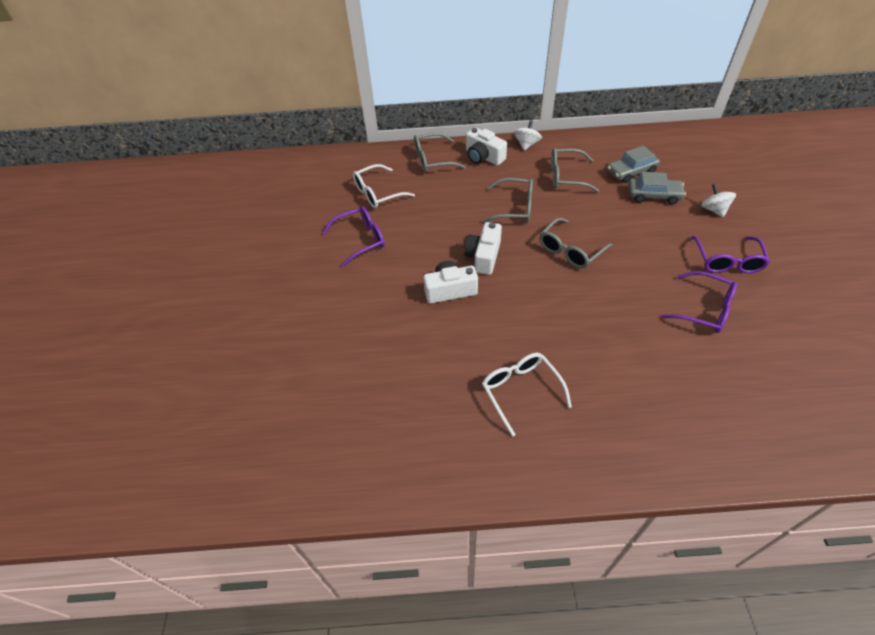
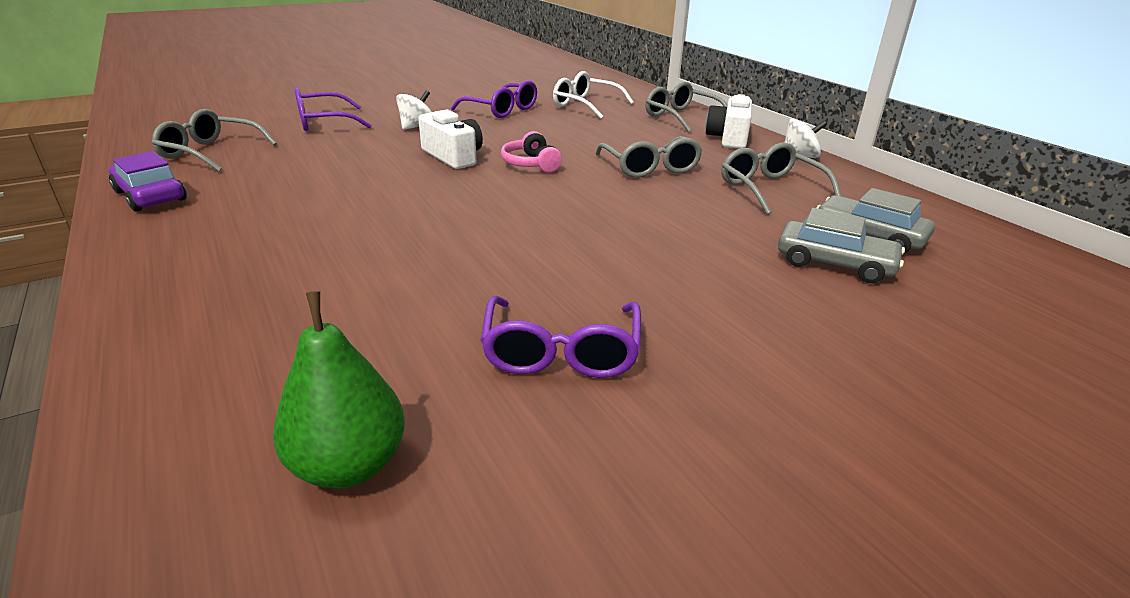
camera: 60 degrees right, 20 degrees down
(447, 474) = (150, 196): none -> purple car
(483, 256) = (531, 164): white camera -> pink headphones
(520, 391) = (292, 216): white glasses -> none
(570, 250) = (599, 212): grey glasses -> grey glasses (210, 152)
(653, 195) = (834, 263): grey car -> grey car turned 45 degrees counterclockwise
(713, 210) = (892, 335): white spinning top -> white spinning top (417, 127)
(727, 261) = (739, 369): purple glasses -> purple glasses (323, 122)
(767, 392) = (349, 465): none -> green pear

